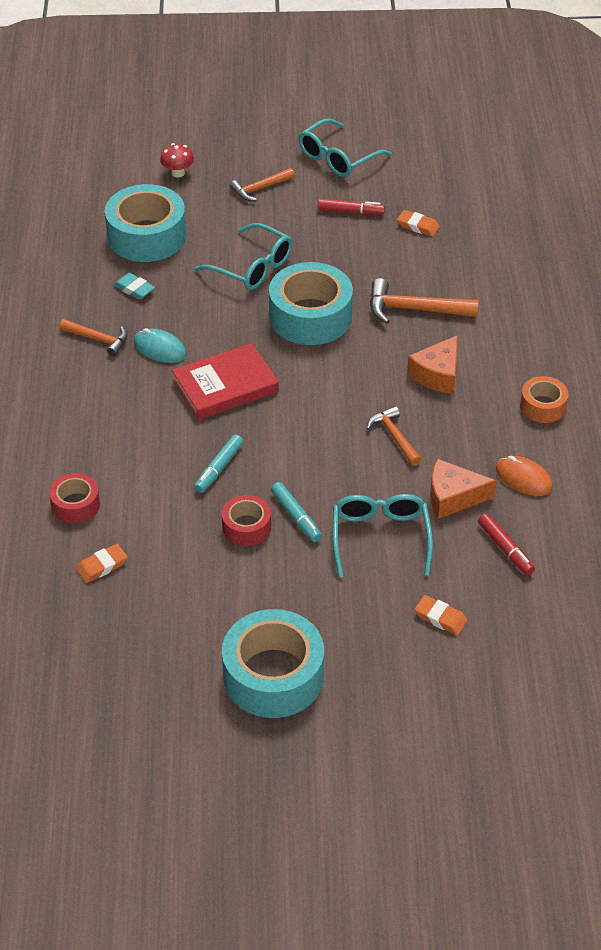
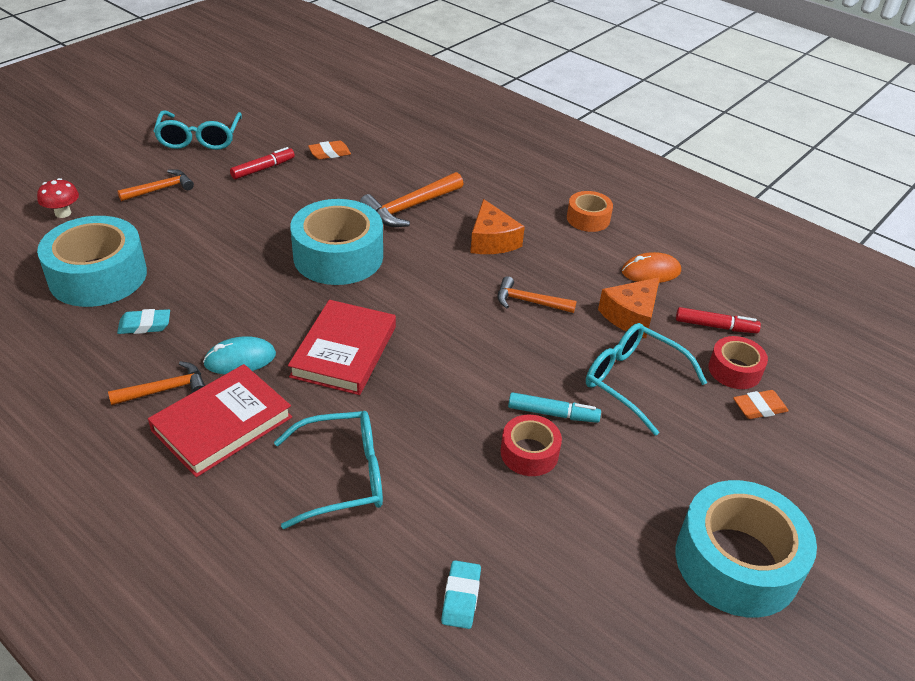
camera: 50 degrees left, 5 degrees down
(75, 504) = (352, 559): red tape -> red tape (734, 370)
(102, 566) = (461, 597): orange eraser -> turquoise eraser
(103, 382) = (222, 424): none -> red book
(219, 468) = (436, 422): turquoise marker -> none
(253, 267) = (236, 248): turquoise glasses -> turquoise glasses (343, 476)
(260, 189) = (161, 189): orange hammer -> orange hammer turned 135 degrees counterclockwise

